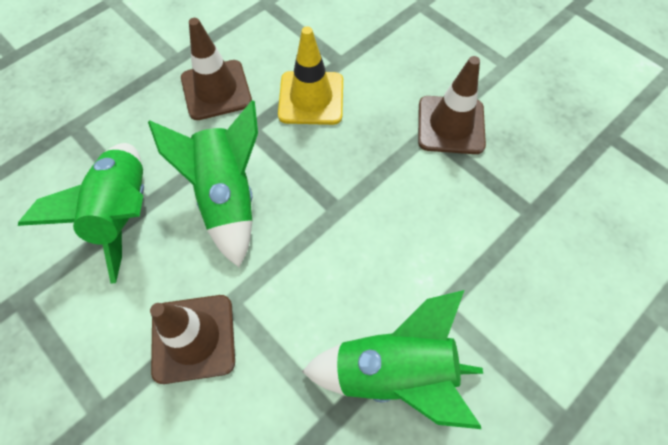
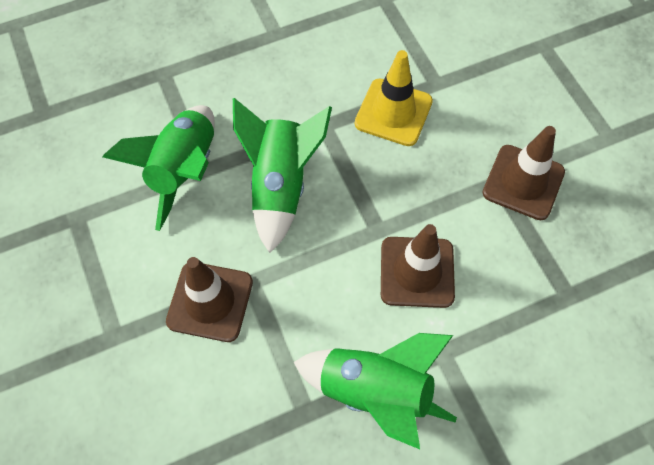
camera: 20 degrees right, 0 degrees up
(216, 90) = (305, 77): brown traffic cone -> brown traffic cone (417, 272)

